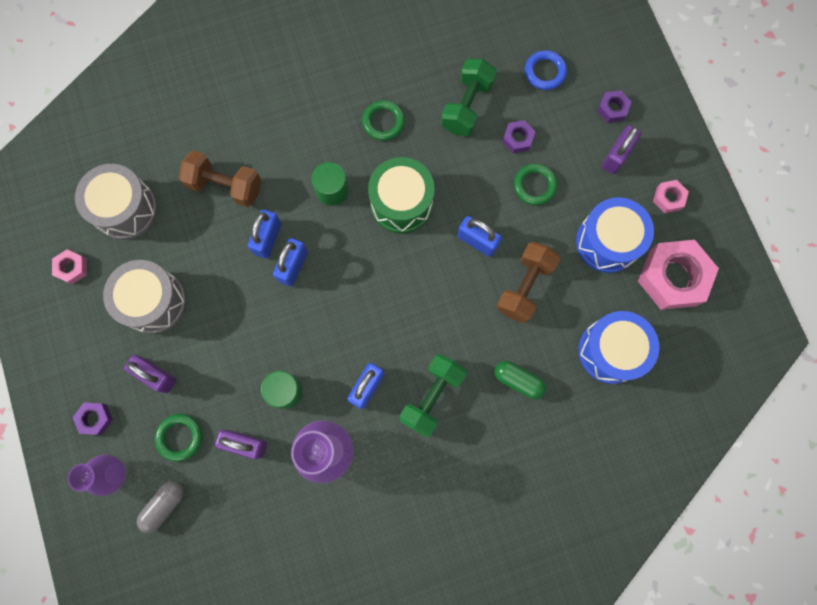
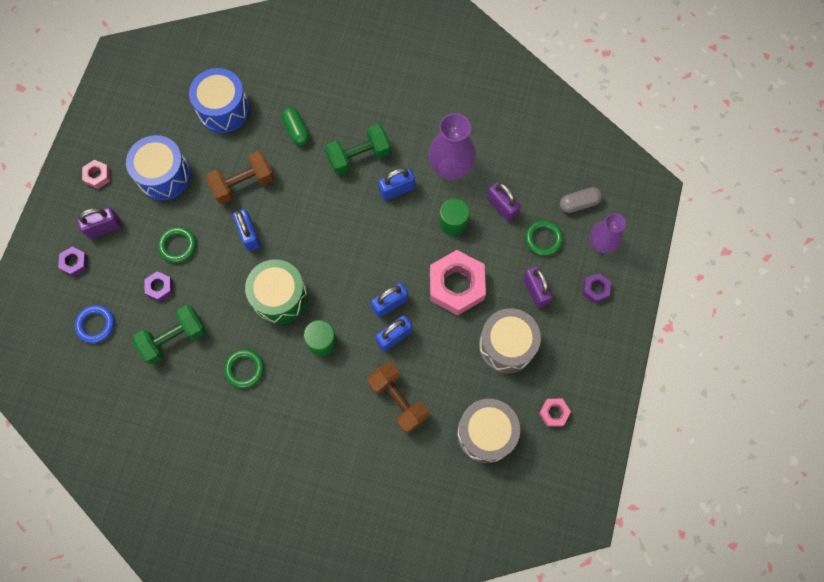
camera: 145 degrees left, 5 degrees down
(673, 277) = (144, 126): pink nut -> pink nut (456, 285)

